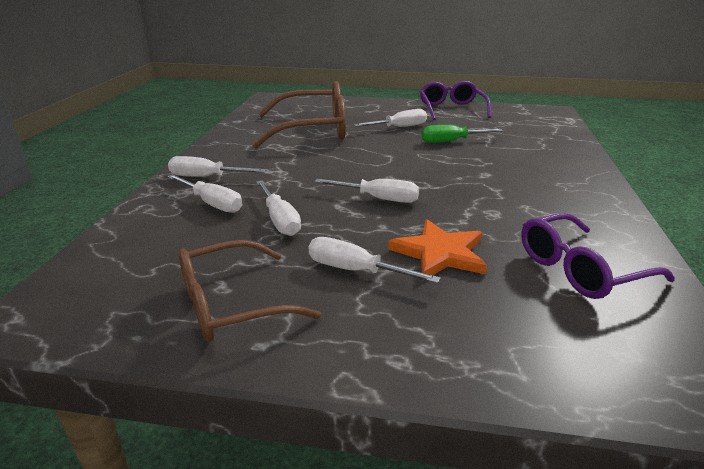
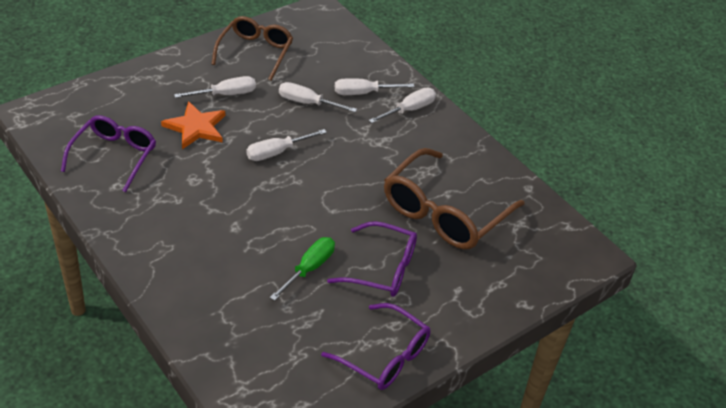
camera: 130 degrees right, 15 degrees up
(400, 127) = (382, 269): white screwdriver -> purple glasses

